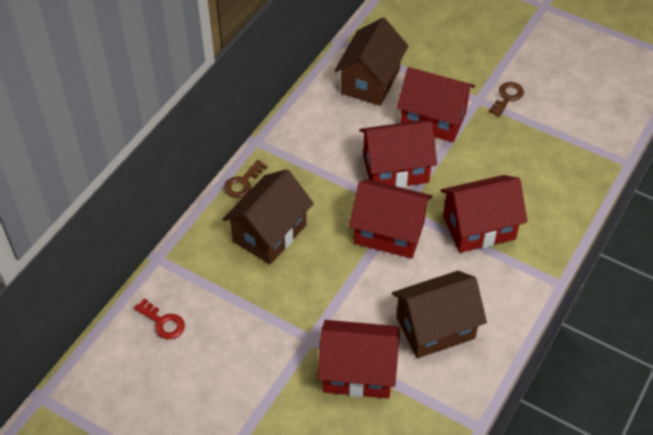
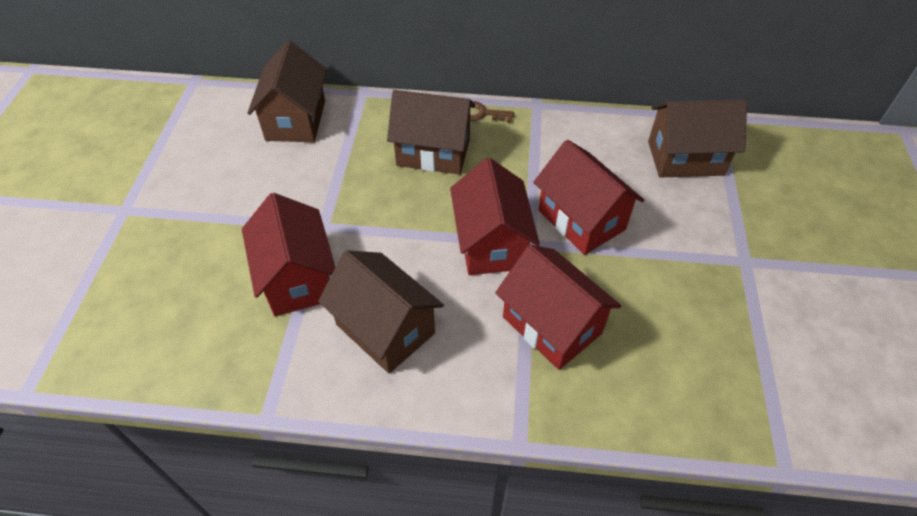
camera: 65 degrees right, 0 degrees up
(163, 322) = (296, 120): red key -> brown house
(433, 119) = (678, 228): red house -> none
(507, 97) = (775, 289): brown key -> none

